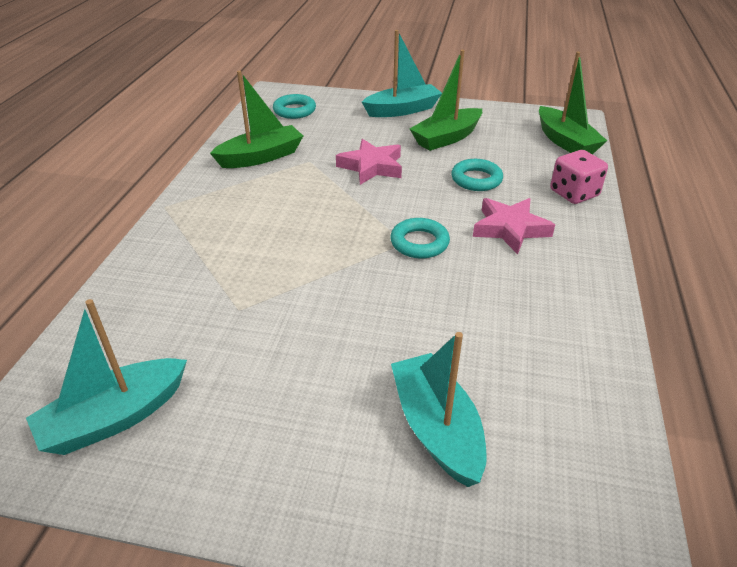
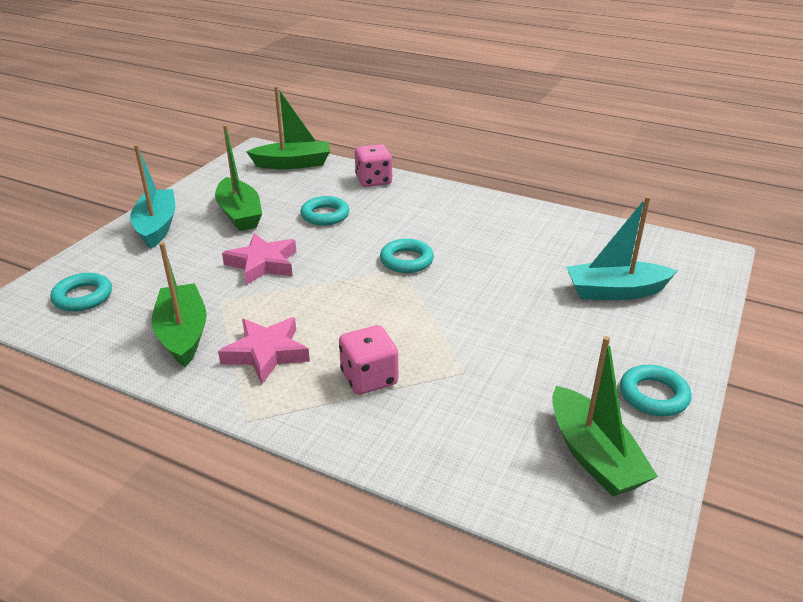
camera: 75 degrees left, 5 degrees down
(115, 417) = (593, 455): turquoise boat -> green boat
(217, 473) = (653, 395): none -> turquoise ring
(220, 253) = (369, 378): none -> pink dice
(510, 229) = (407, 217): pink star -> pink star (266, 353)

